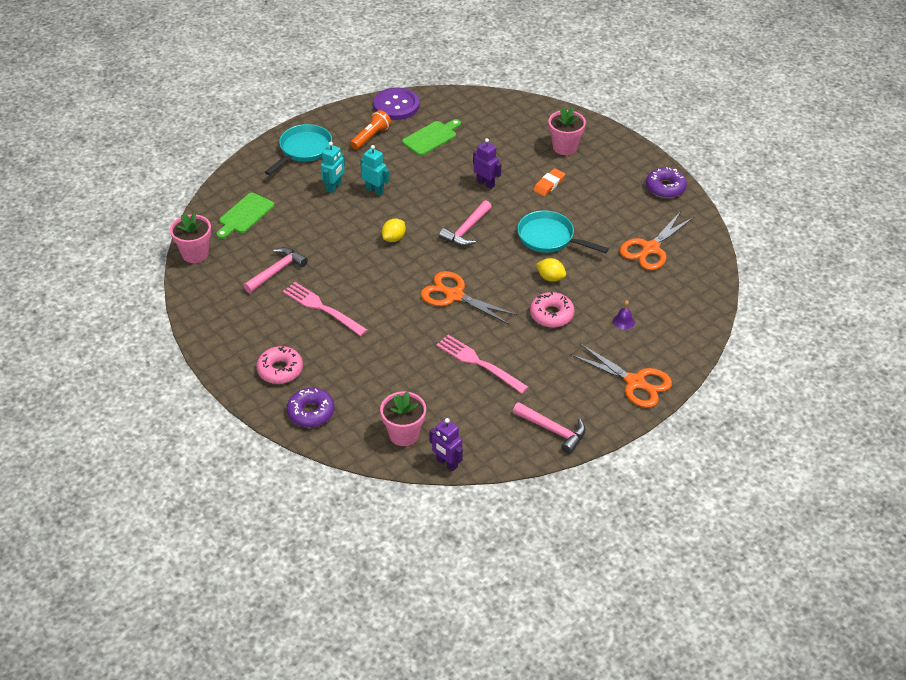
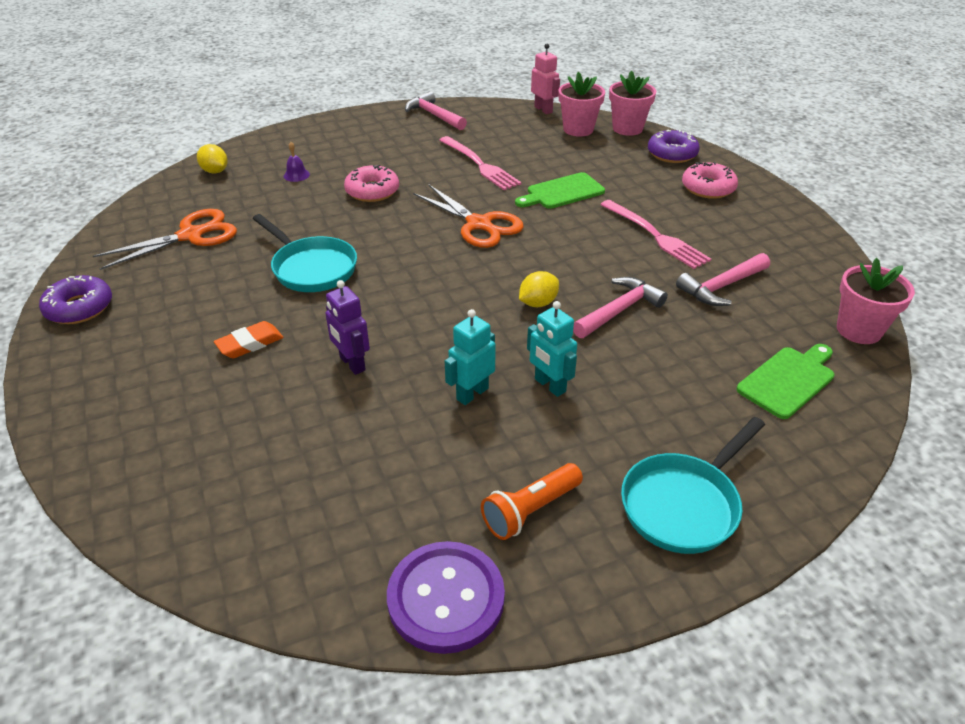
camera: 165 degrees left, 5 degrees down
(334, 187) = (624, 405): turquoise robot -> turquoise robot (472, 393)
(431, 137) = (403, 482): green cutting board -> green cutting board (562, 192)
(446, 463) = (543, 110): purple robot -> pink robot
(466, 230) = (423, 297): pink hammer -> pink hammer (619, 310)
(550, 278) = (346, 224): yellow lemon -> yellow lemon (215, 171)
(564, 147) = (164, 408): pink flower pot -> pink flower pot (627, 128)
(636, 383) = (329, 132): orange scissors -> none

